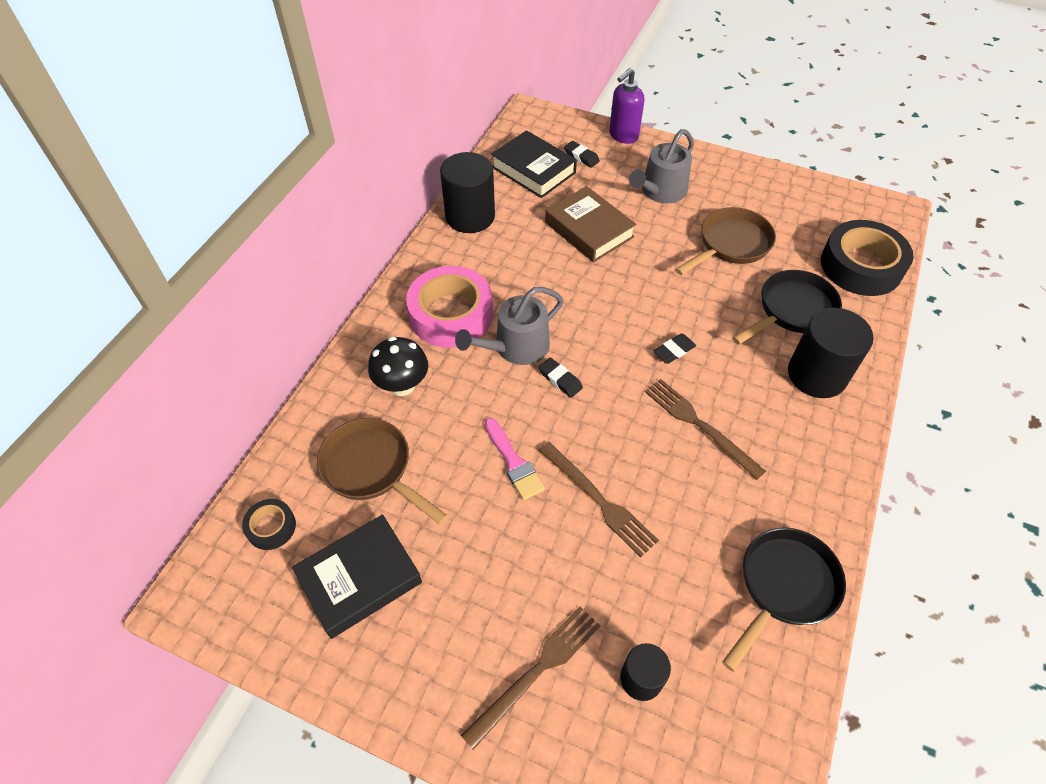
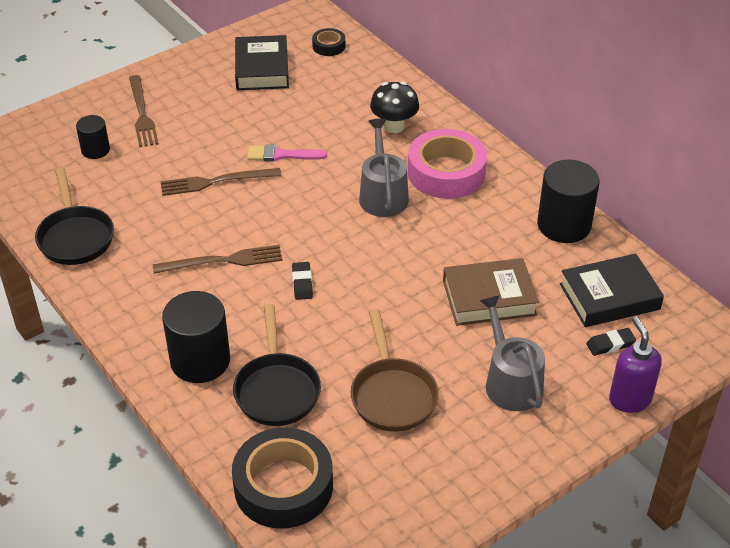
camera: 120 degrees right, 10 degrees down
(371, 469) = (335, 93): brown pan -> none
(560, 380) = (331, 205): black eraser -> none

